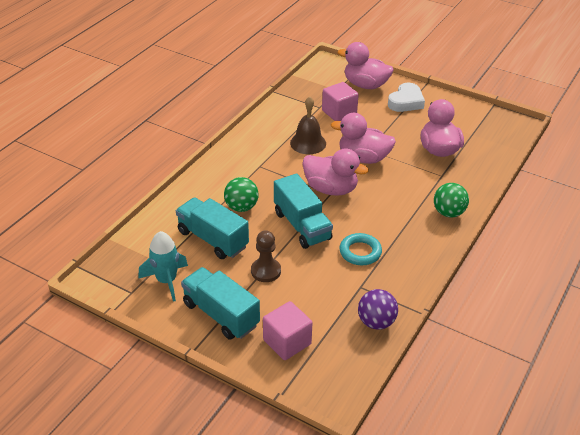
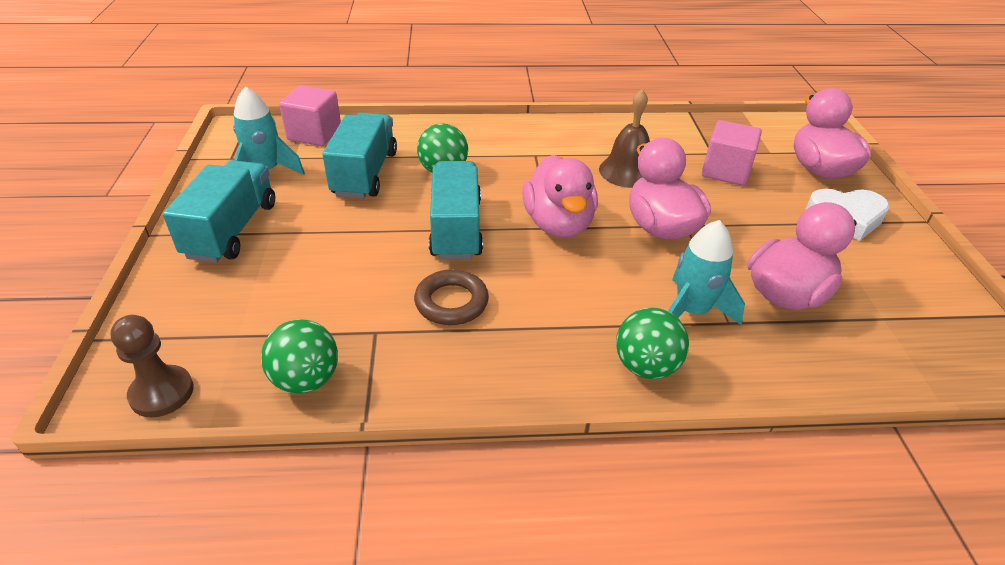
camera: 55 degrees right, 0 degrees up
(266, 271) = (339, 233): brown pawn -> brown pawn (162, 393)
(287, 342) = (210, 304): pink cube -> pink cube (314, 134)
(302, 226) = (456, 229): turquoise truck -> turquoise truck turned 150 degrees clockwise
(360, 252) = (451, 302): turquoise ring -> brown ring
(376, 322) = (306, 380): purple ball -> green ball
(427, 182) = (691, 311): none -> turquoise rocket

